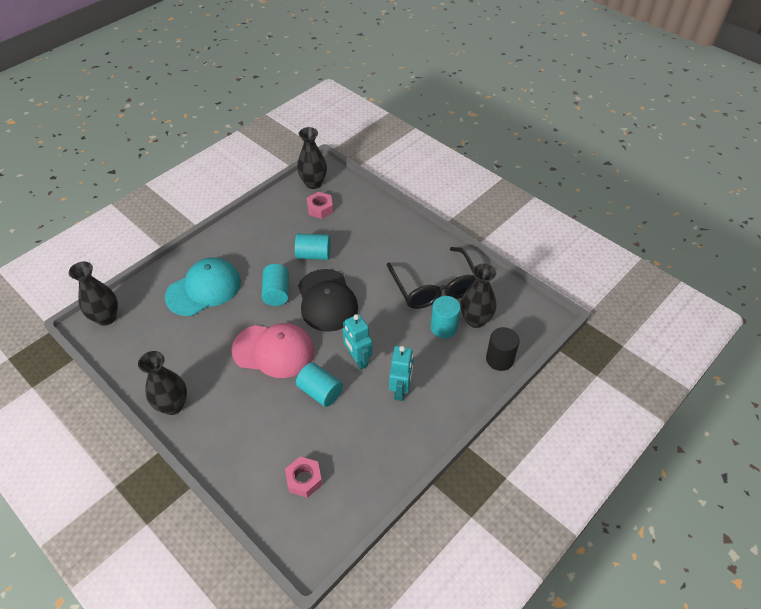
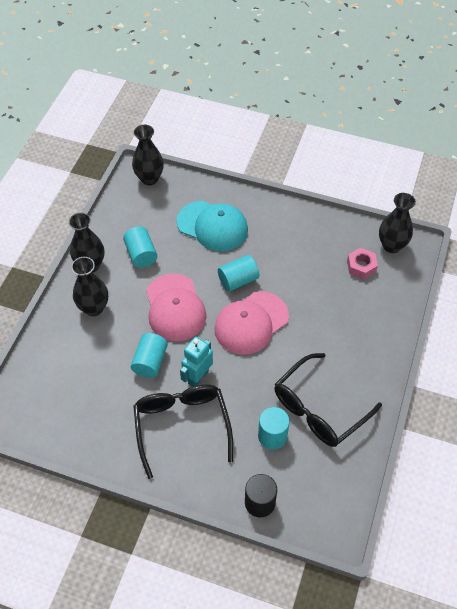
camera: 65 degrees right, 5 degrees up
(304, 479) = (62, 387): pink nut -> none
(313, 255) = (299, 288): turquoise cylinder -> turquoise cylinder (141, 254)
(327, 300) = (251, 323): black cap -> pink cap
(401, 390) = (182, 426): turquoise robot -> black glasses
(475, 320) = (298, 462): black vase -> black vase (94, 308)

